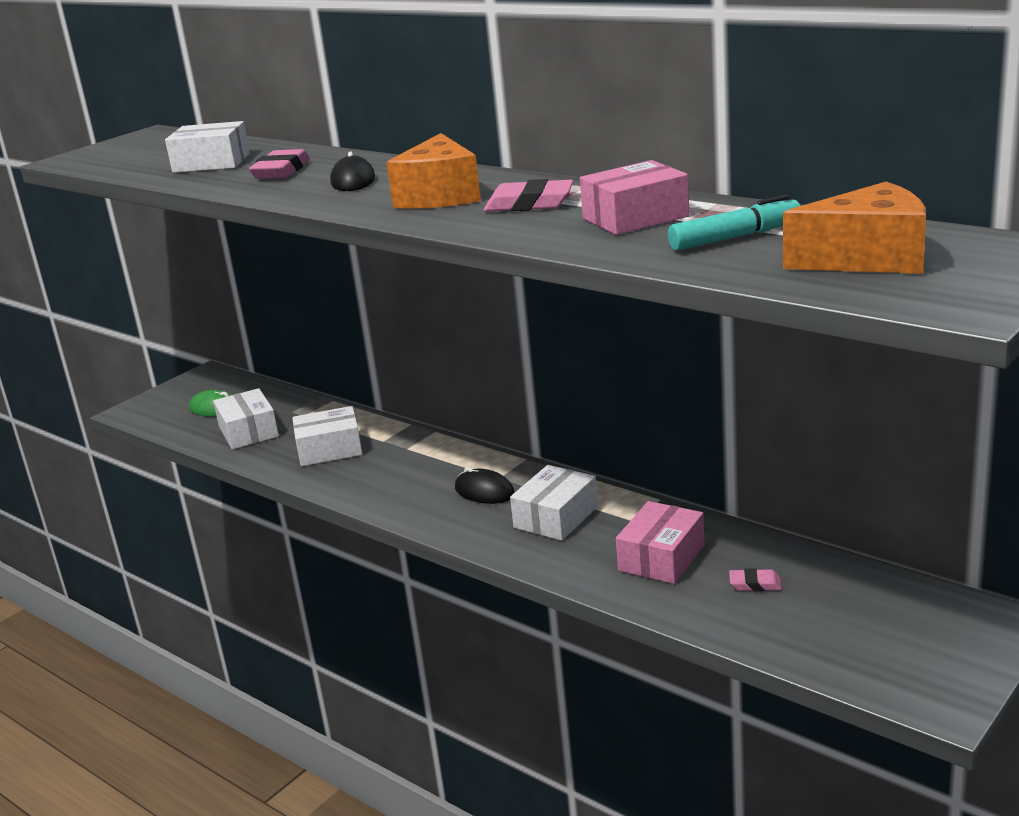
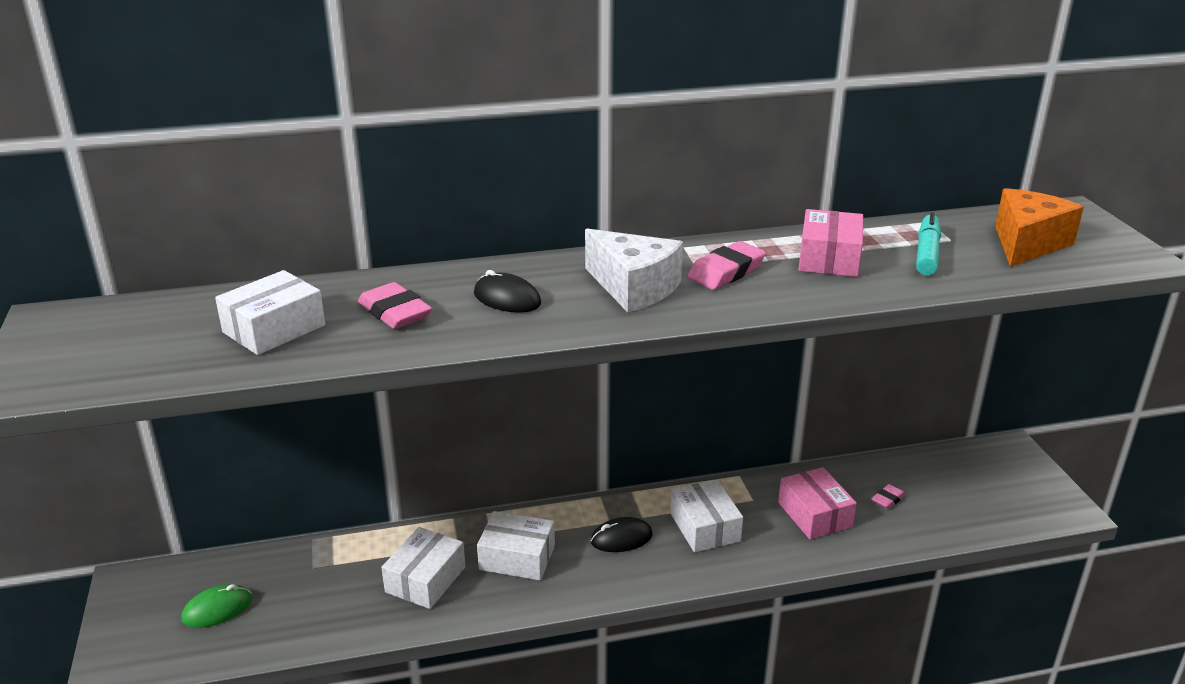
camera: 55 degrees left, 5 degrees up
(248, 431) = (307, 610): white box -> white box (517, 557)
(440, 196) = (634, 288): orange cheese -> white cheese

